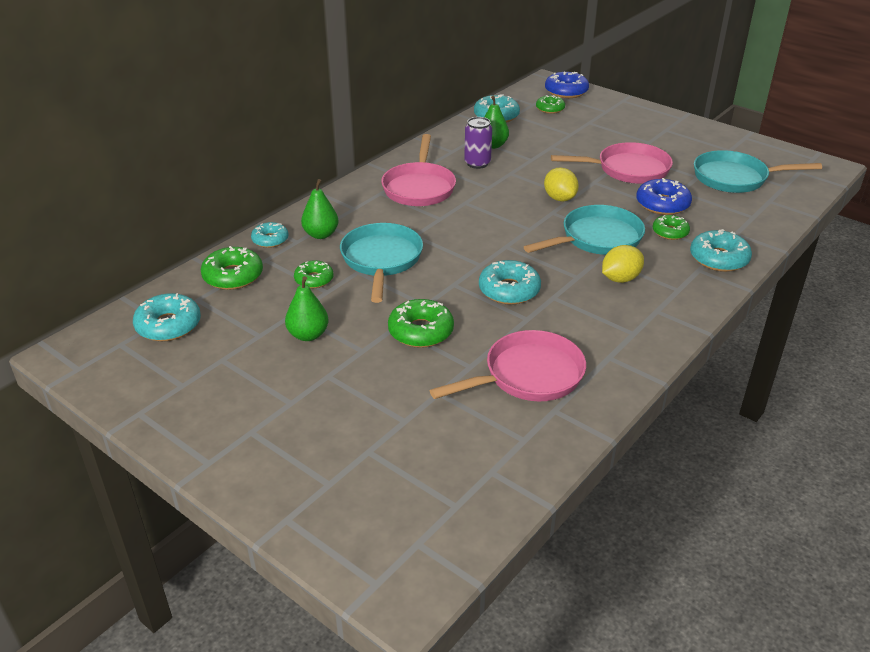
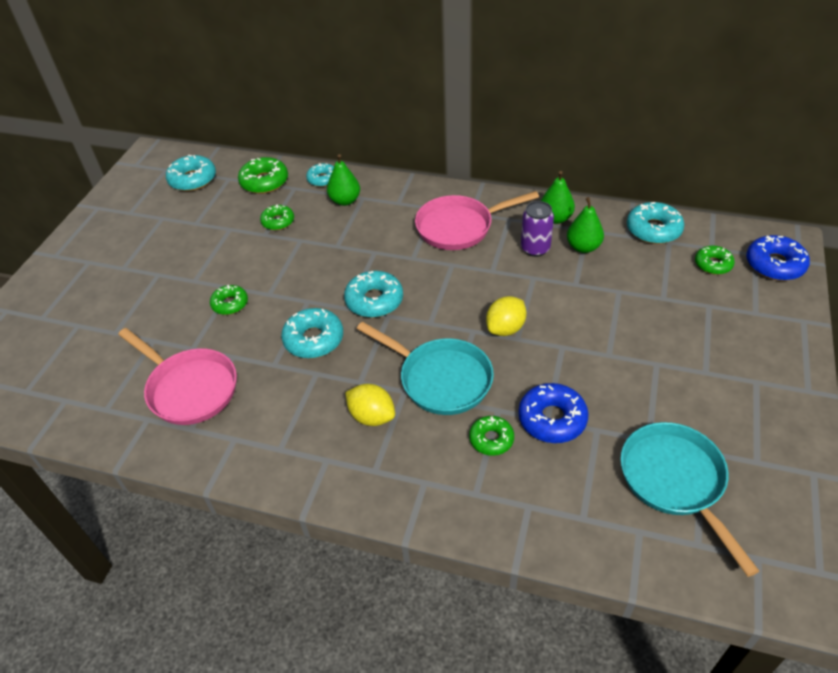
camera: 70 degrees right, 10 degrees up
(308, 335) = (204, 246): green pear -> green pear (555, 218)
(381, 260) = (323, 247): turquoise pan -> none
(421, 331) = (230, 304): green donut -> green donut, size x0.64
(628, 169) = (614, 369): pink pan -> none
(719, 259) = (458, 497): turquoise donut -> turquoise donut (374, 300)

